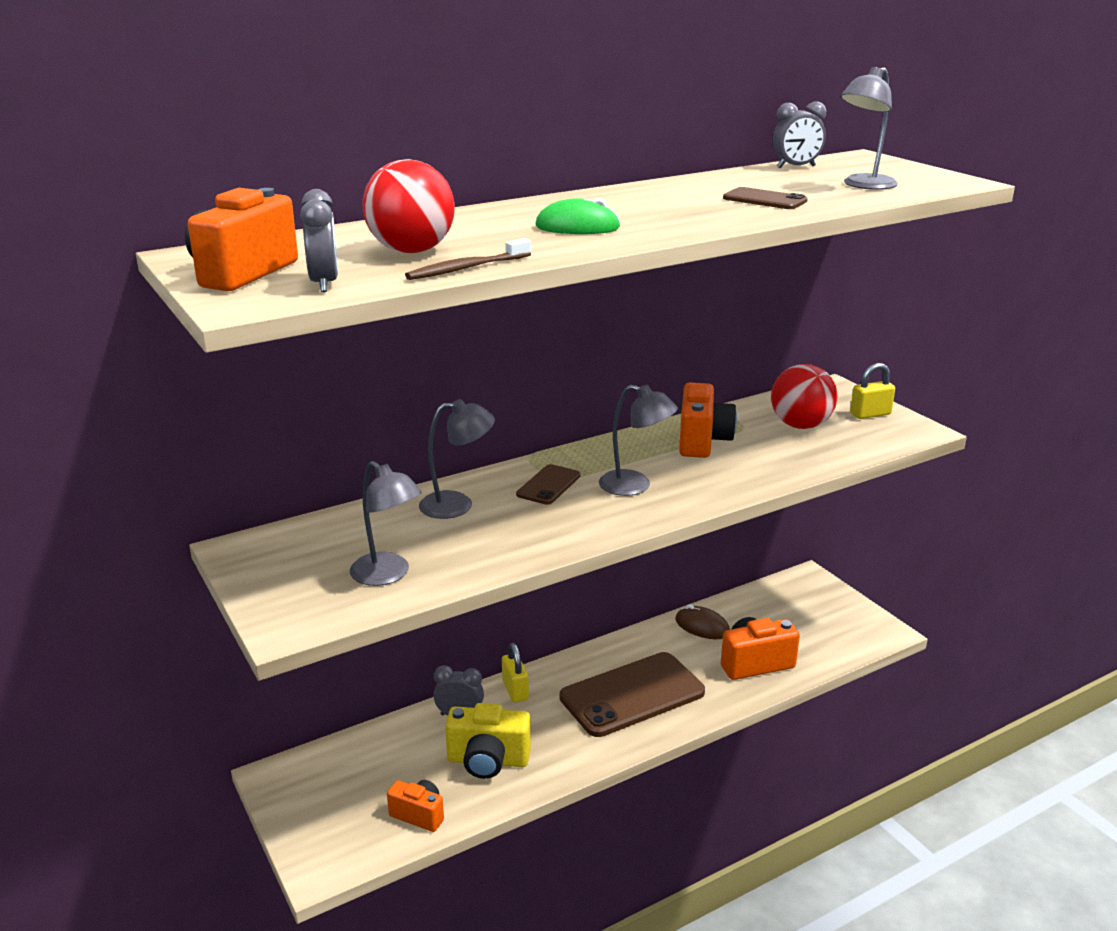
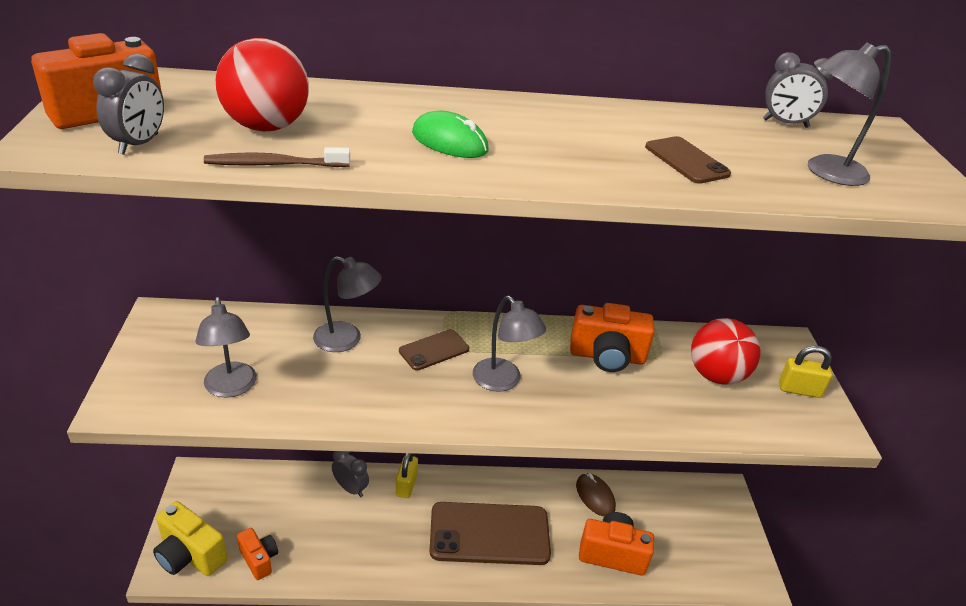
camera: 25 degrees right, 10 degrees up
(488, 761) = (340, 538): yellow camera -> yellow camera (190, 555)
(702, 441) = (607, 357): orange camera -> orange camera turned 60 degrees clockwise

